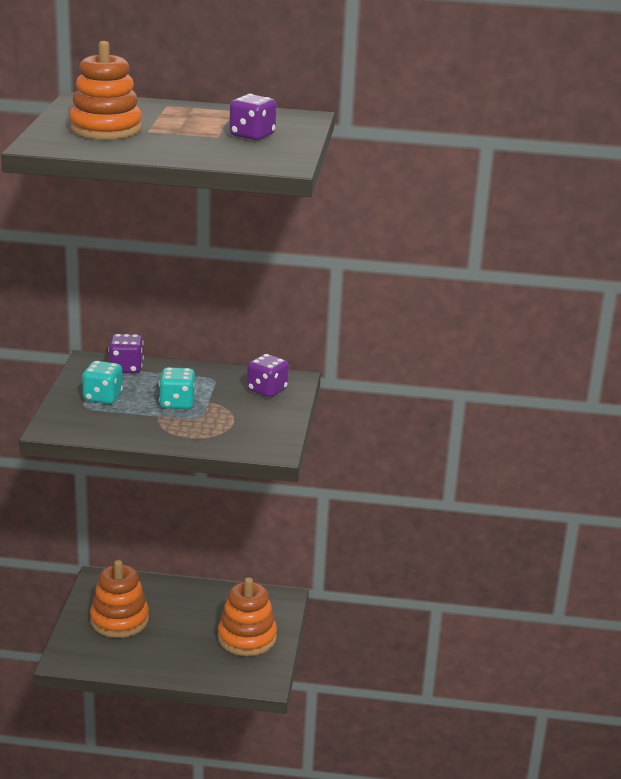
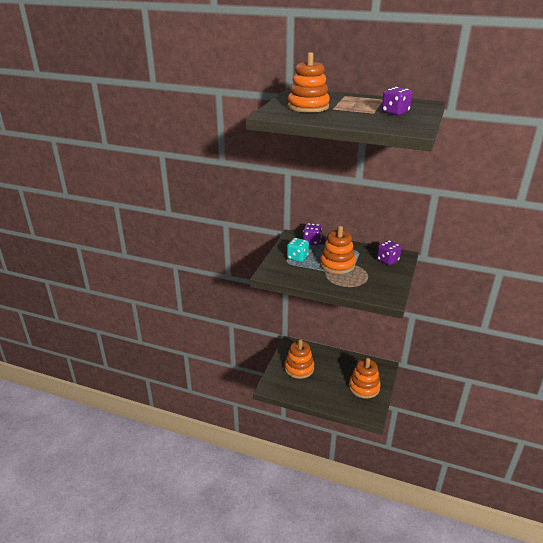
camera: 15 degrees right, 5 degrees up
(177, 403) = (337, 264): turquoise dice -> orange stacking toy

